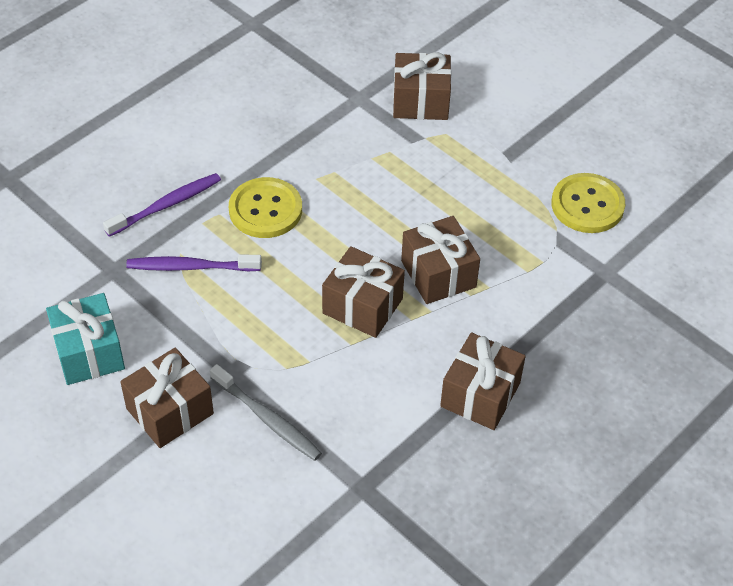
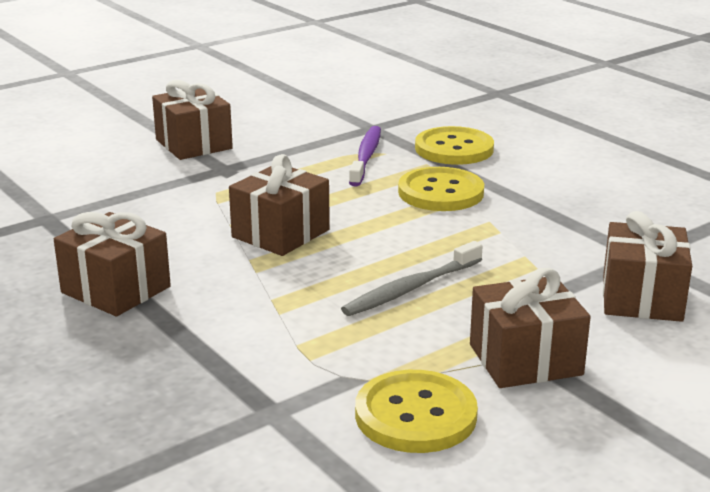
camera: 100 degrees right, 25 degrees down
(89, 353) = (276, 118): turquoise gift -> none
(166, 205) = (454, 149): purple toothbrush -> yellow button
(267, 418) = (159, 181): grey toothbrush -> grey toothbrush (411, 288)
(438, 274) = (313, 281): brown gift -> brown gift (525, 360)

